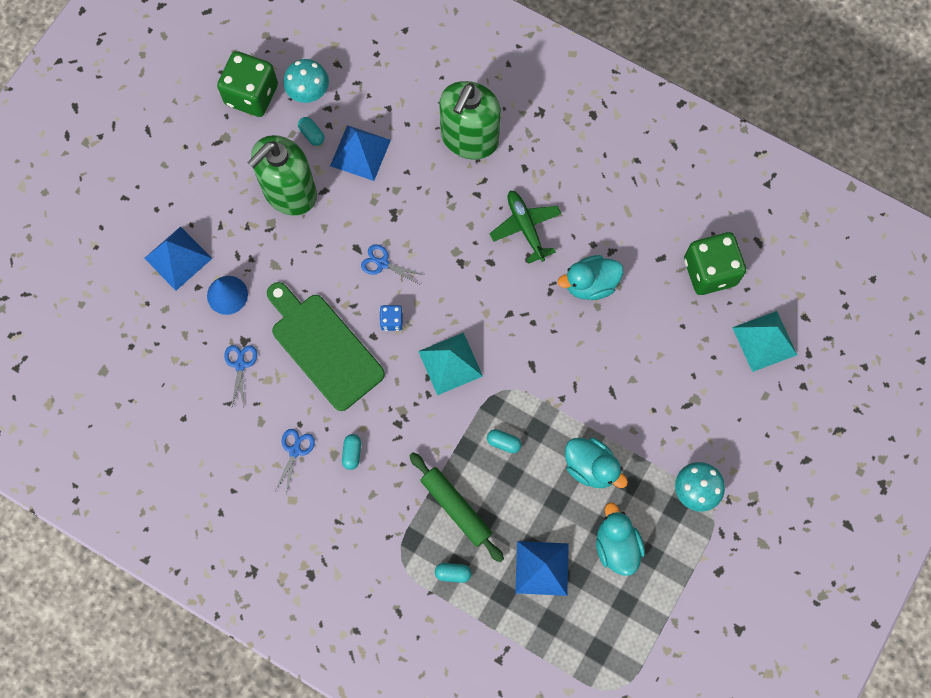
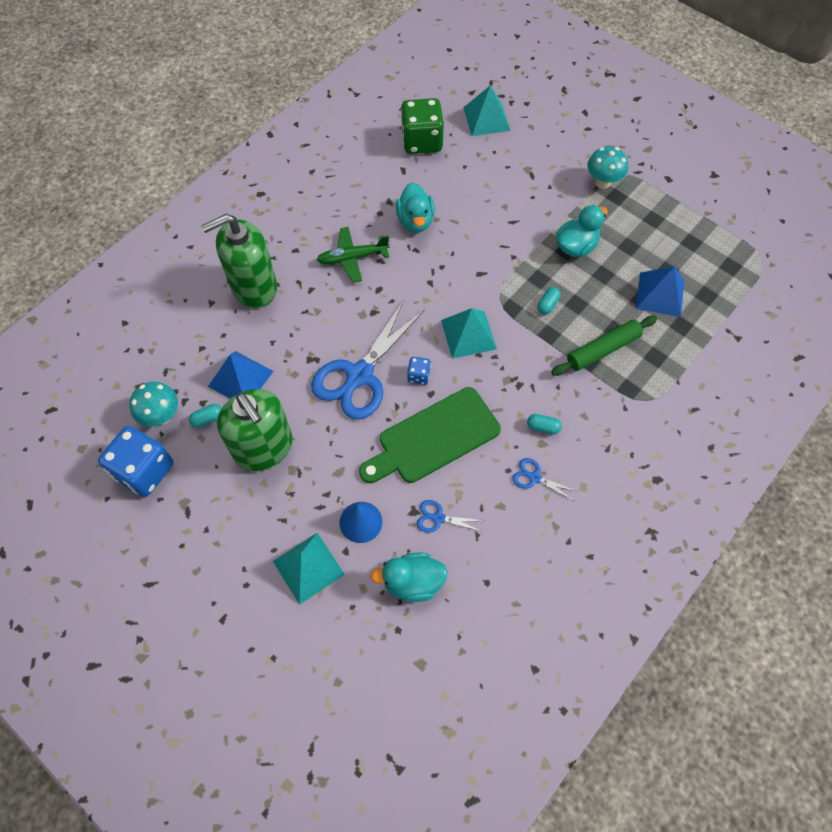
camera: 80 degrees left, 10 degrees down
(178, 258) = (308, 567): blue pyramid -> turquoise pyramid
(251, 95) = (144, 470): green dice -> blue dice
(382, 263) = (360, 375): blue scissors -> blue scissors, size x2.35
(453, 573) = (661, 361): turquoise capsule -> none
(469, 138) = (254, 287): green soap dispenser -> green soap dispenser turned 120 degrees clockwise
(616, 545) = (644, 240): turquoise duck -> turquoise duck (412, 582)

